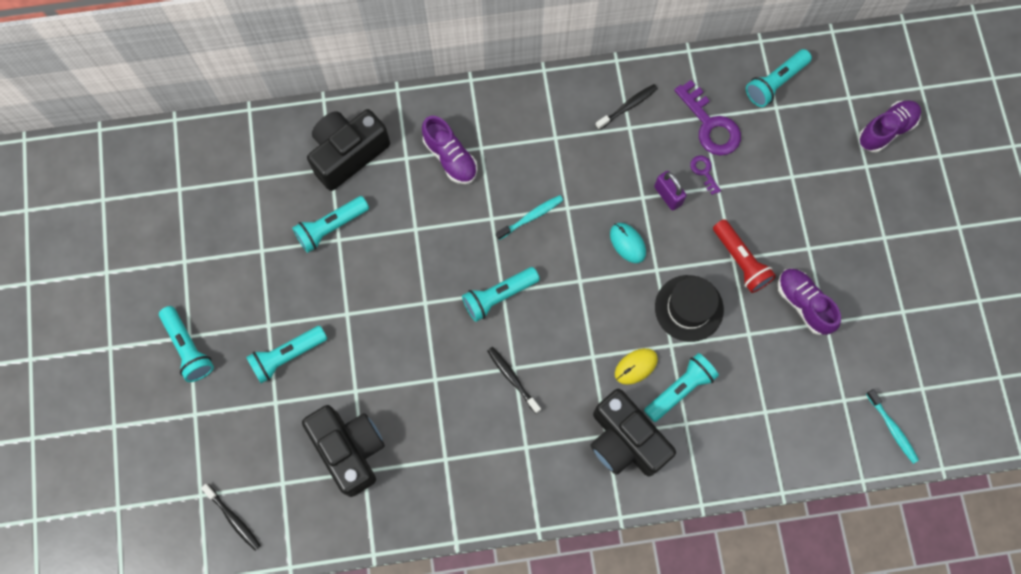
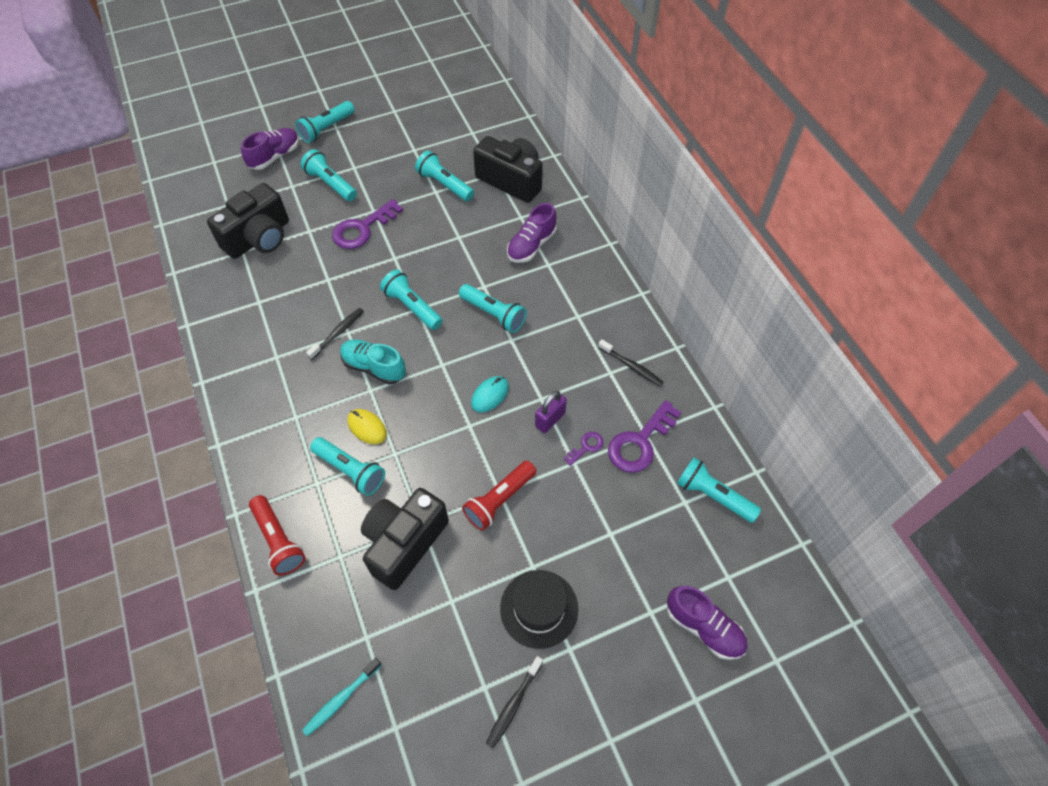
camera: 75 degrees right, 15 degrees down
(233, 518) = (197, 183): black toothbrush -> black toothbrush (514, 704)
(371, 330) = (362, 228): none -> purple key
(531, 217) = (493, 314): turquoise toothbrush -> turquoise flashlight
(566, 348) = (374, 367): none -> turquoise shoe
(625, 441) = (292, 433): black camera -> black camera (404, 543)
(689, 308) = (436, 462): black hat -> black hat (539, 608)
(738, 466) = (278, 540): none -> red flashlight
(803, 304) = (467, 573): purple shoe -> purple shoe (275, 156)

